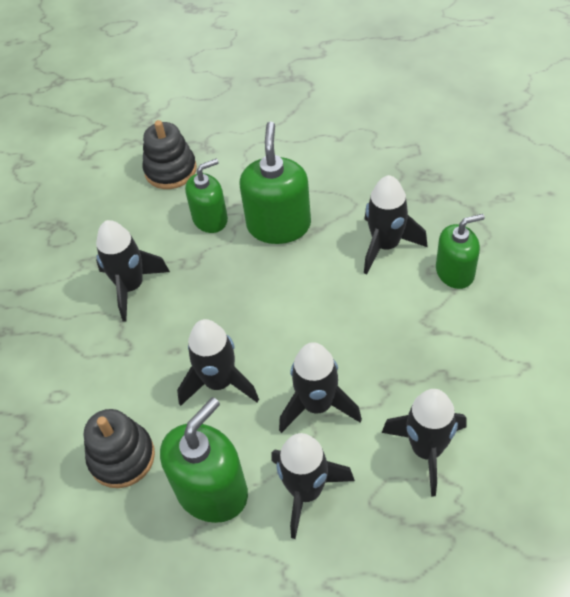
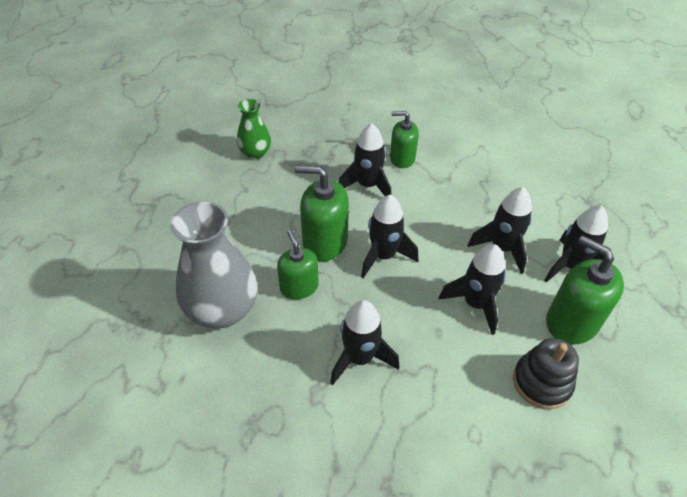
camera: 85 degrees left, 5 degrees down
(170, 170) = (222, 310): black stacking toy -> grey vase
(404, 129) = (255, 153): none -> green vase
(426, 450) = (539, 201): black rocket -> black rocket (383, 256)
(455, 272) = (402, 158): green soap dispenser -> green soap dispenser turned 75 degrees counterclockwise

